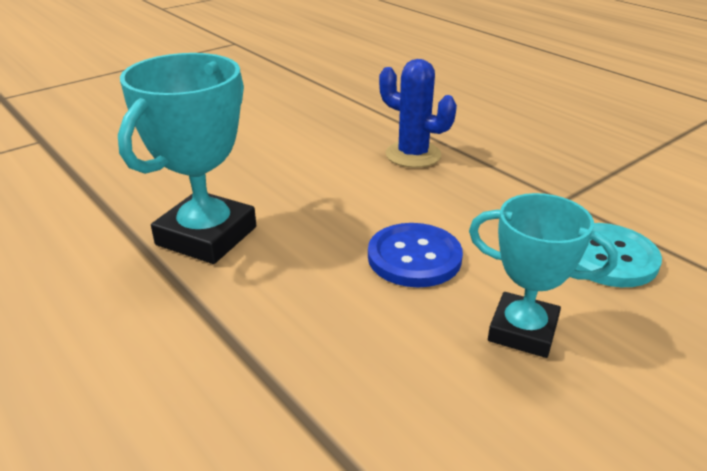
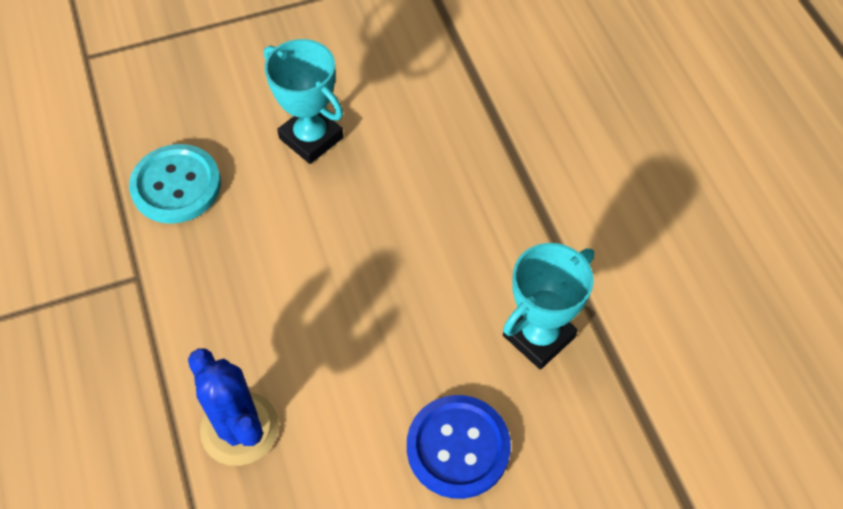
camera: 160 degrees left, 25 degrees up
(207, 236) = (538, 336): turquoise trophy -> turquoise trophy, size x0.66
(414, 257) = (347, 239): blue button -> blue button (458, 447)

